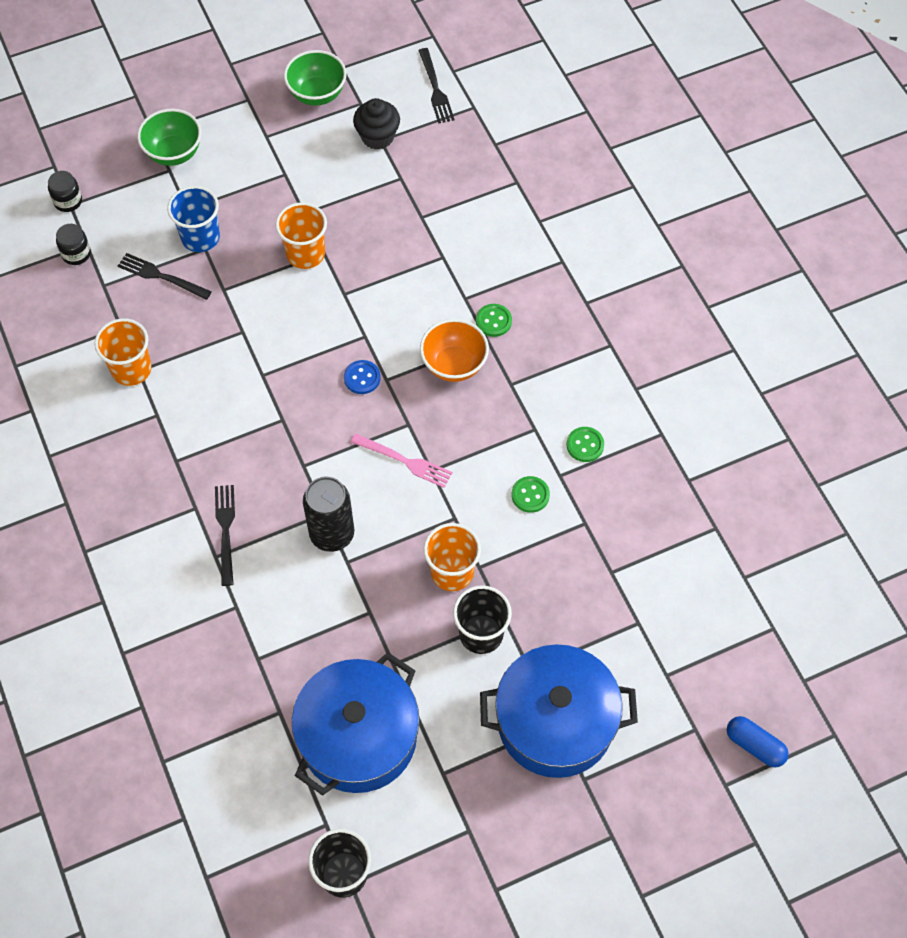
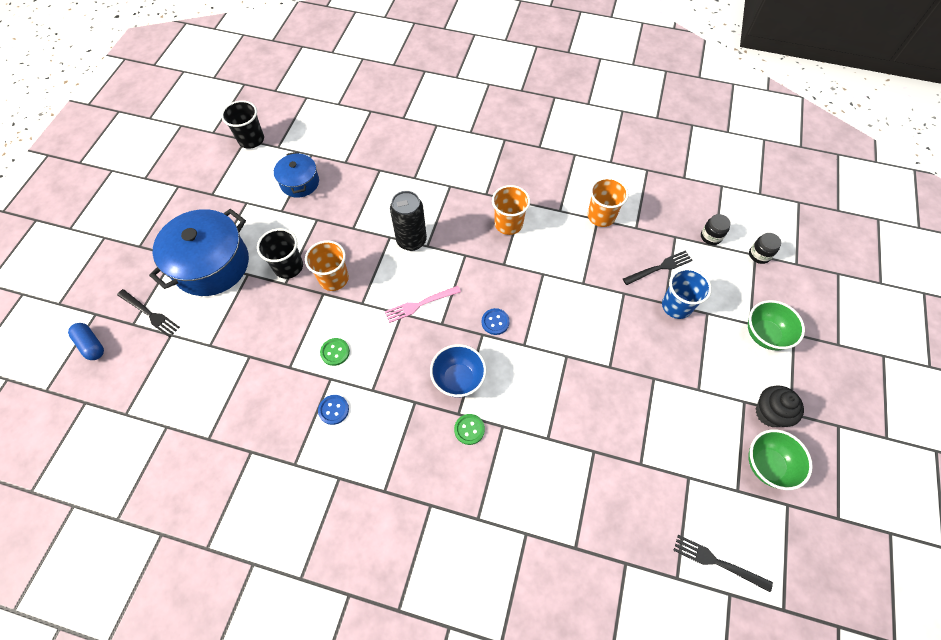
camera: 130 degrees right, 0 degrees up
(225, 530) = (460, 198): black fork -> black fork (150, 314)
(305, 254) = (617, 355): orange cup -> orange cup (508, 224)
(358, 737) = (300, 183): blue pot -> blue pot, size x0.56
(377, 137) = (693, 477): black cupcake -> black cupcake (769, 413)
(454, 365) = (458, 379): orange bowl -> blue bowl
(585, 445) = (333, 410): green button -> blue button
(755, 745) = (91, 345): blue capsule -> blue capsule turned 60 degrees clockwise

